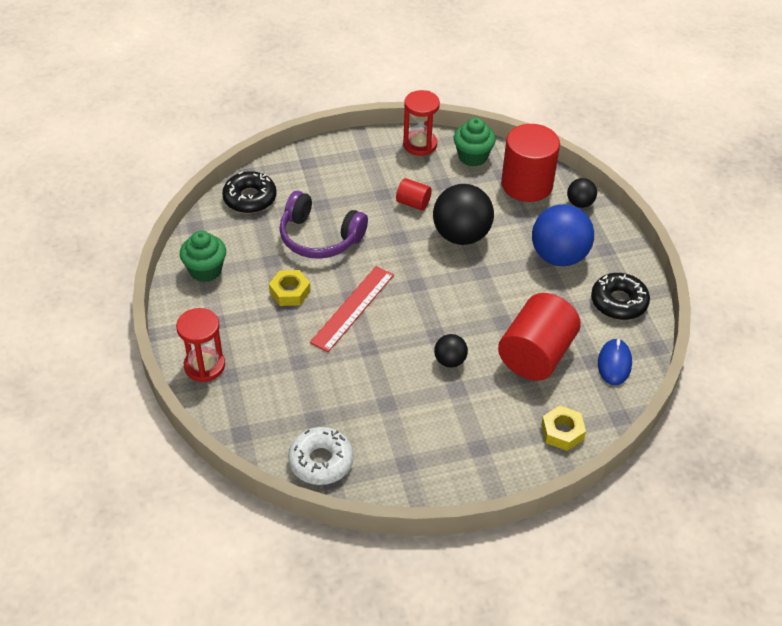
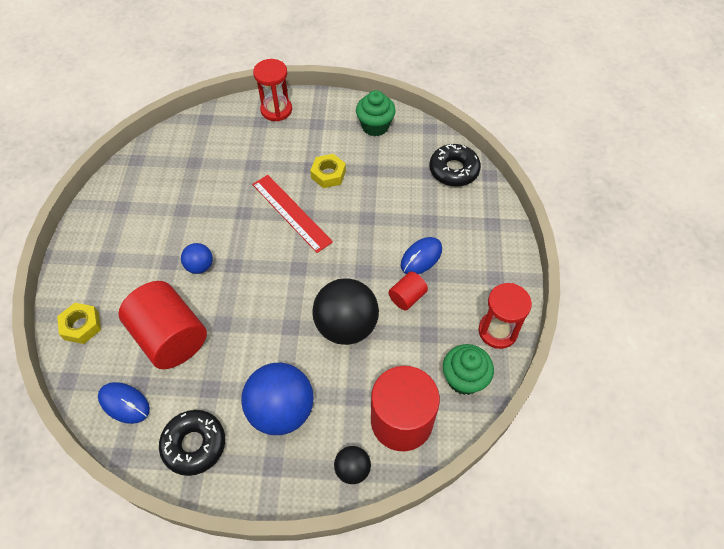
camera: 110 degrees right, 10 degrees up
(319, 237) = (385, 209): purple headphones -> none
(321, 461) = (154, 157): white donut -> none
(366, 202) = (421, 257): none -> blue mouse
(450, 361) = (200, 266): black ball -> blue ball

